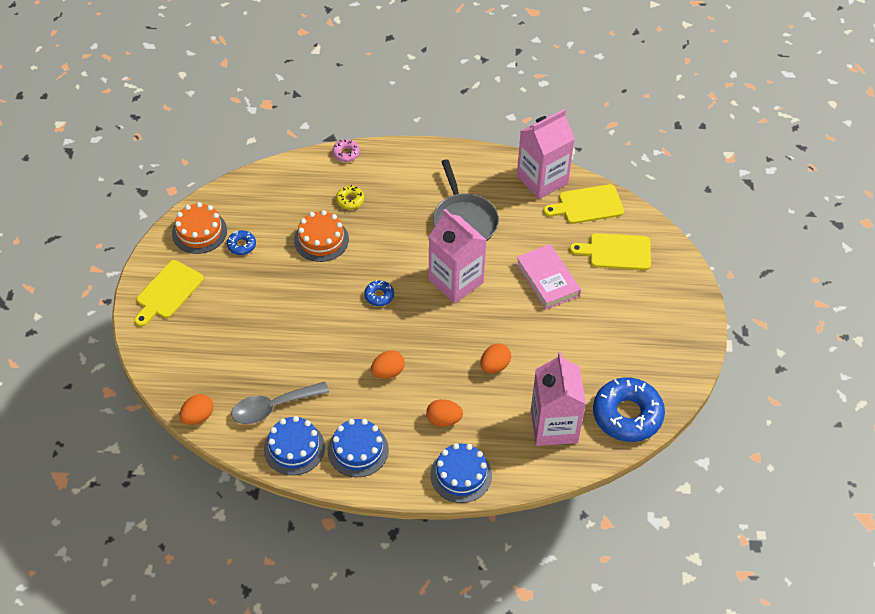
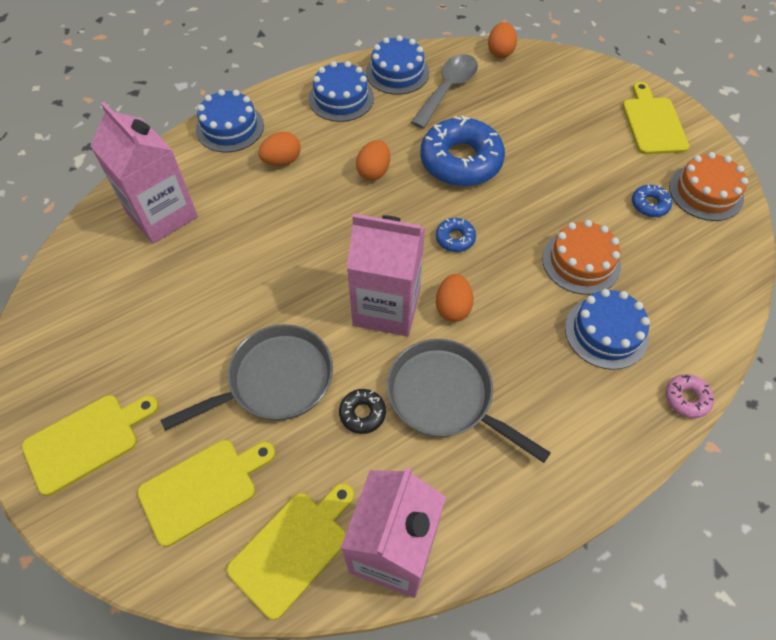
camera: 145 degrees right, 5 degrees up
(350, 200) = (606, 332): yellow donut -> blue cake
(494, 366) = (267, 238): orange egg -> orange egg (453, 308)
(512, 238) = (362, 413): none -> black donut
(547, 279) = (275, 380): pink book -> grey pan
(627, 415) = (82, 270): blue donut -> blue donut (461, 161)
(666, 307) = (87, 440): none -> yellow cutting board

